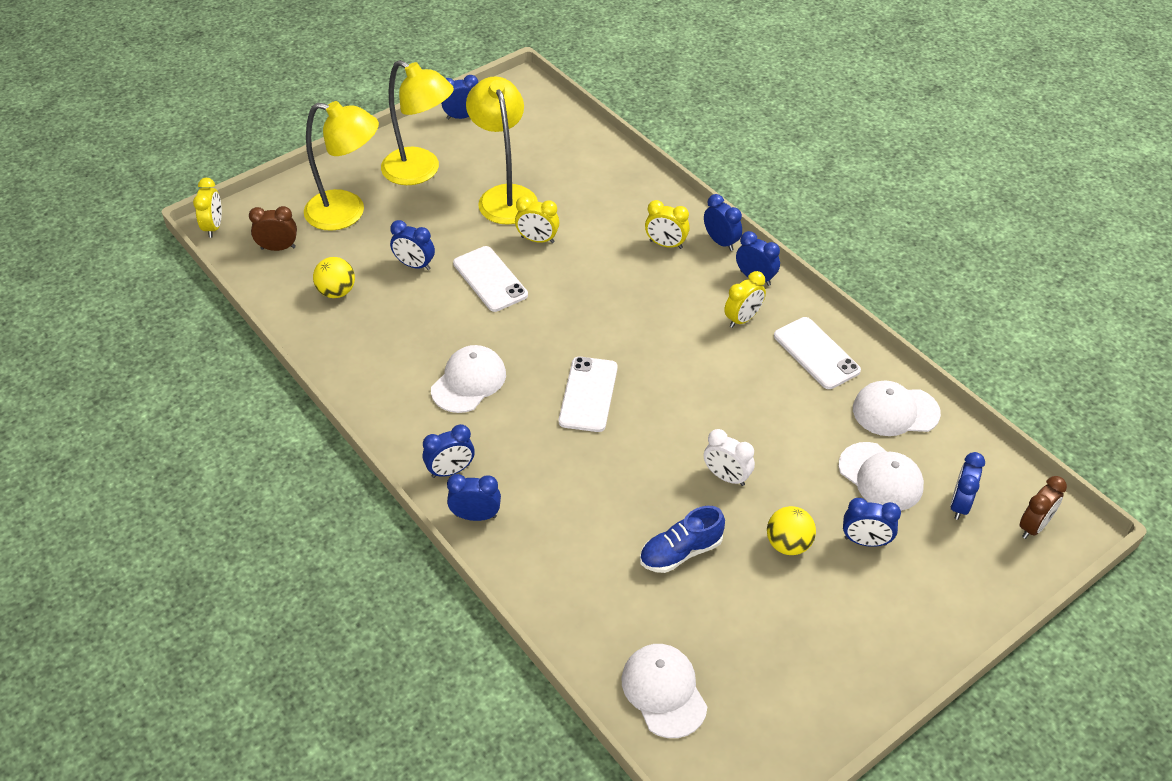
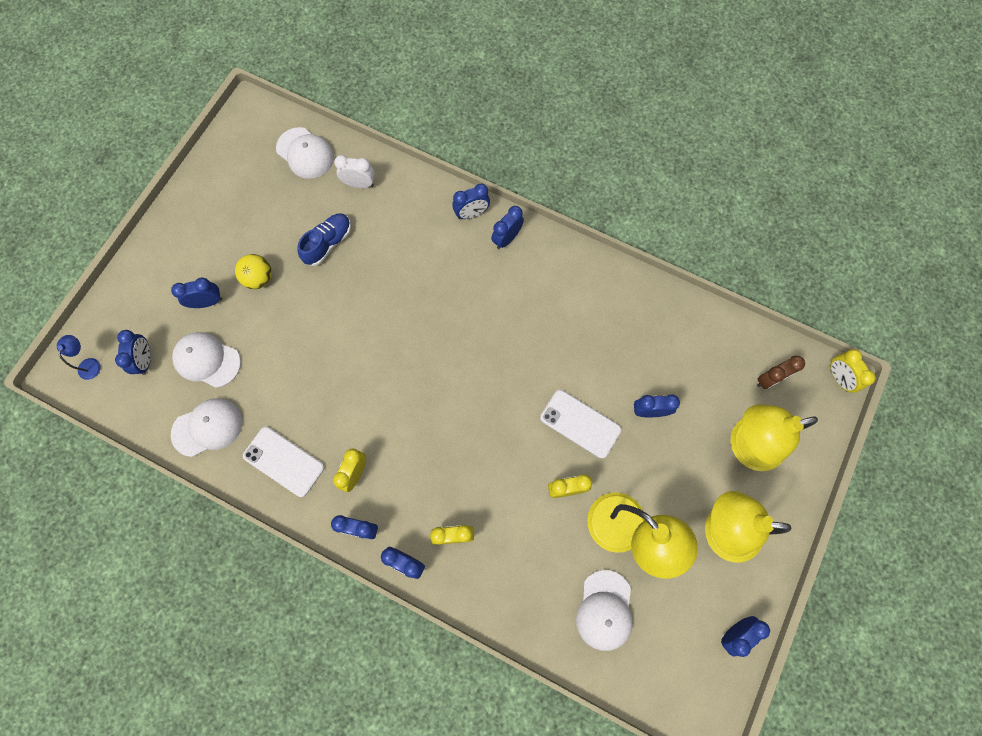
camera: 155 degrees right, 25 degrees up
(336, 292) = (690, 355): yellow ball -> none
(468, 382) = (537, 315): white cap -> white cap (604, 610)
(588, 394) = (445, 342): white phone -> none
(726, 477) = (317, 313): white clock -> white clock (359, 184)
(1034, 526) = (90, 364): brown clock -> blue lamp

